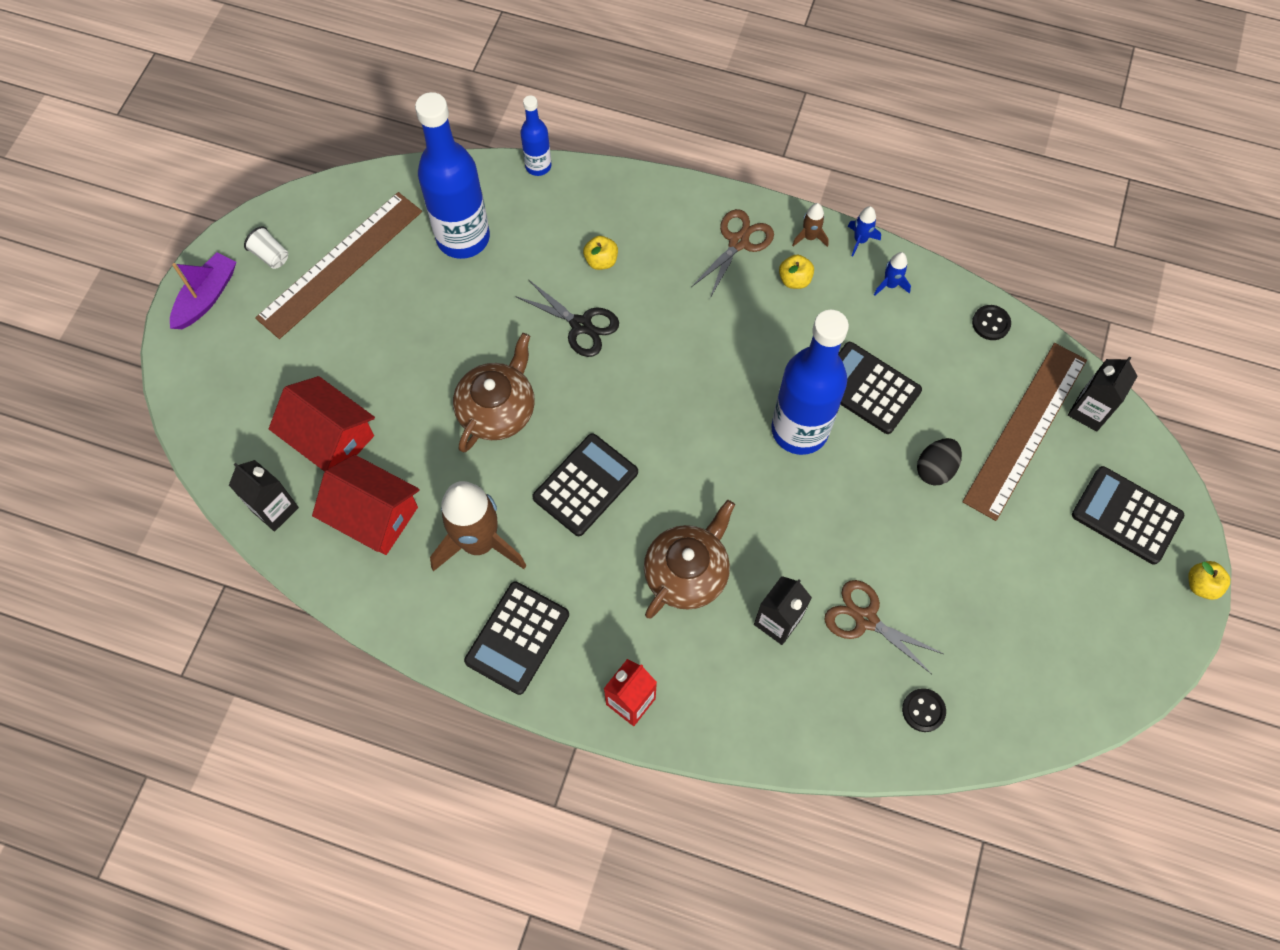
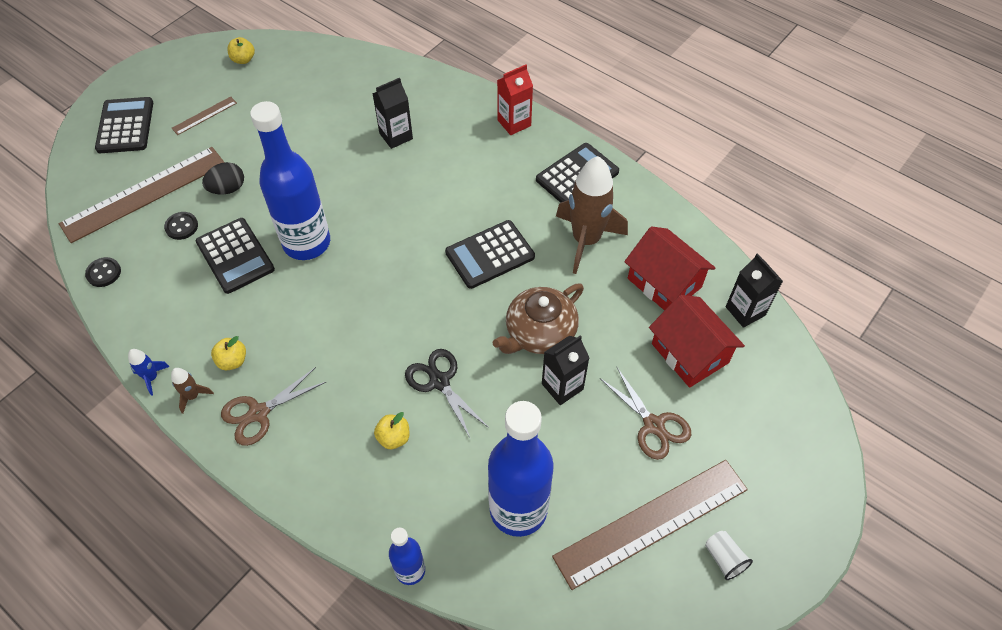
camera: 160 degrees left, 10 degrees down
(206, 297) = (796, 531): purple boat -> none
(687, 572) = (441, 179): brown teapot -> none
(865, 619) = (338, 121): brown scissors -> brown scissors (653, 425)
(890, 285) = (157, 330): blue rocket -> none
(923, 710) = (334, 71): black button -> black button (181, 227)
(1042, 567) = (204, 115): none -> brown ruler
(1089, 411) = (90, 191): black carton -> black carton (562, 386)
(1126, 515) = (125, 126): black calculator -> black calculator turned 150 degrees counterclockwise
(1201, 585) = (116, 80): yellow apple -> yellow apple (243, 59)

